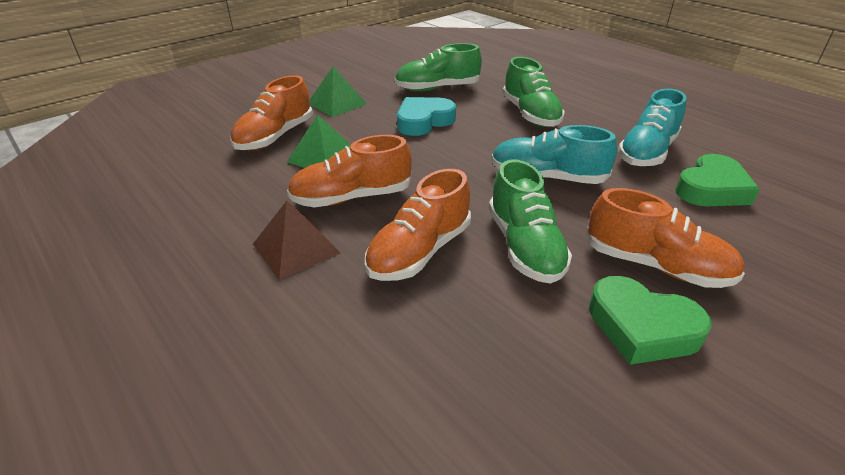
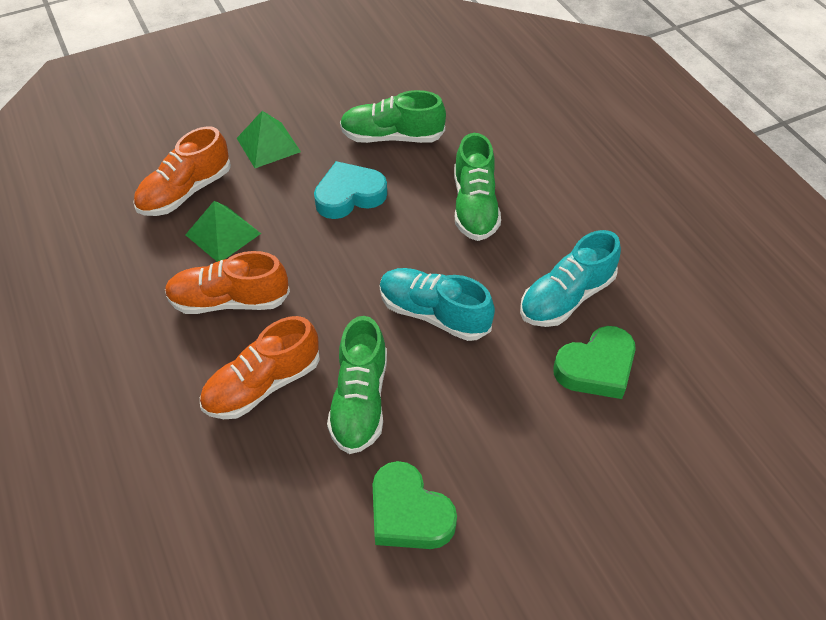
camera: 15 degrees right, 15 degrees up
(296, 248) = (158, 356): brown pyramid -> none
(656, 265) = (467, 452): orange shoe -> none

